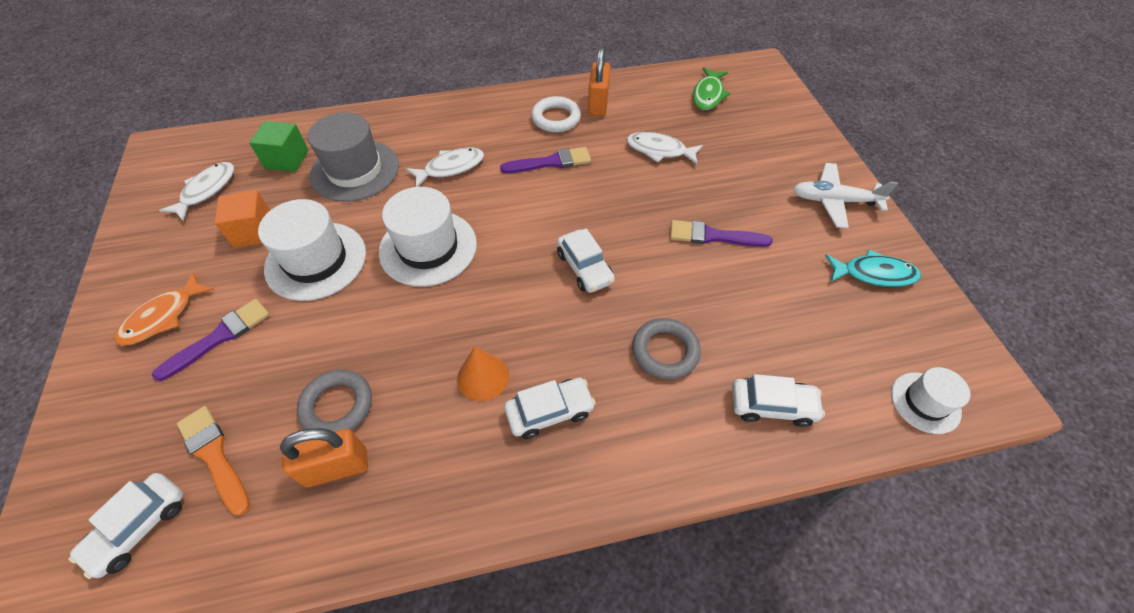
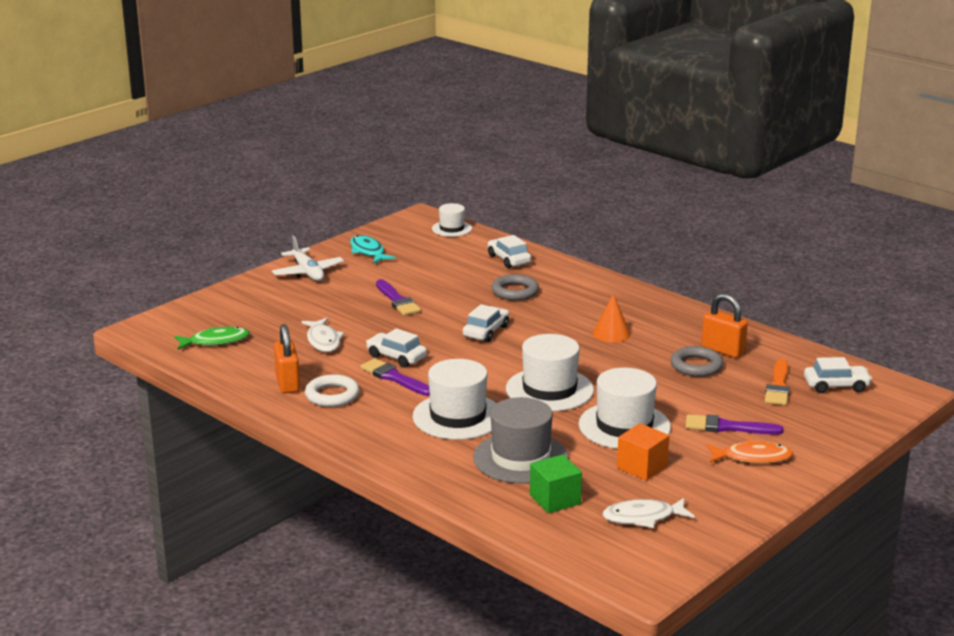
camera: 125 degrees left, 30 degrees down
(451, 168) = (458, 416): white fish -> white hat
(549, 411) = (601, 309): white car -> white car (396, 357)
(598, 104) = (287, 383): orange padlock -> orange padlock turned 75 degrees counterclockwise

